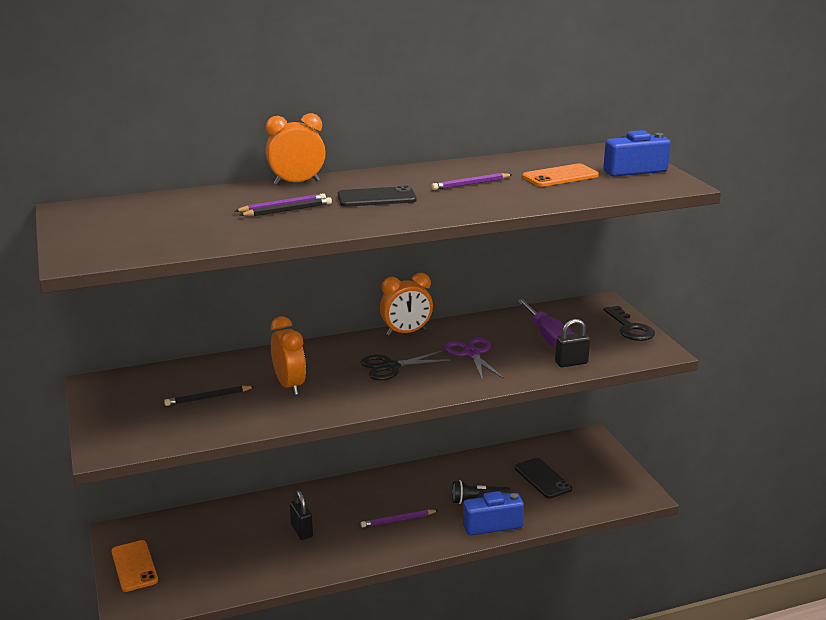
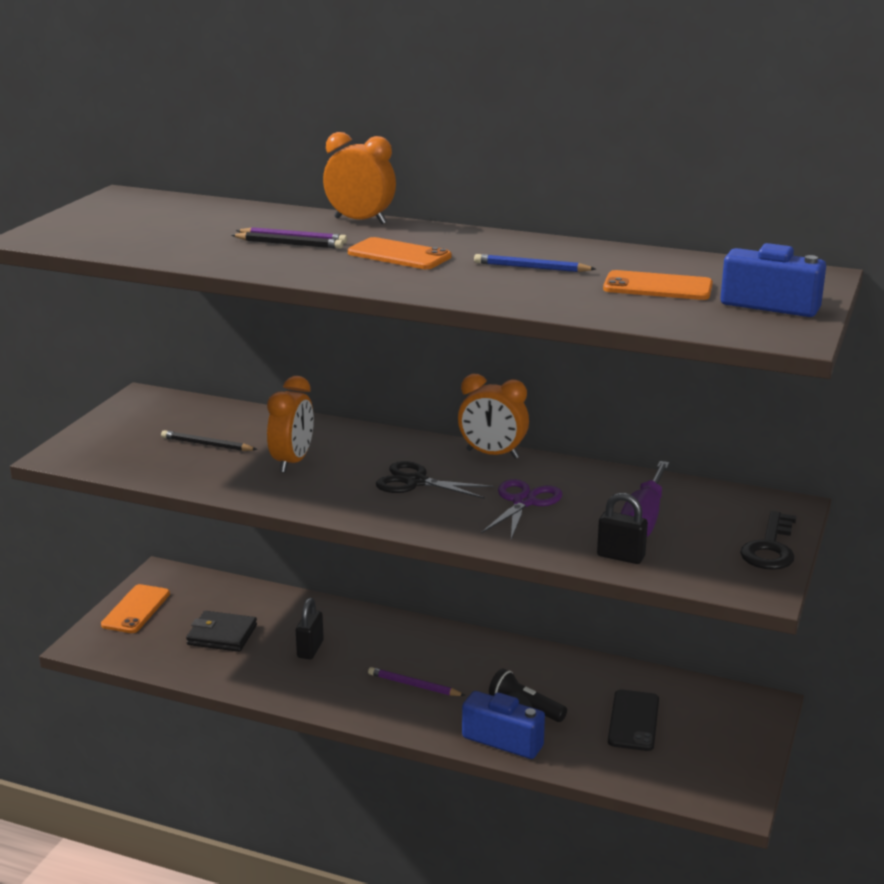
camera: 40 degrees right, 0 degrees up
(226, 552) = (222, 635): none -> black wallet
(376, 198) = (399, 255): black phone -> orange phone
(470, 184) = (531, 267): purple pencil -> blue pencil

